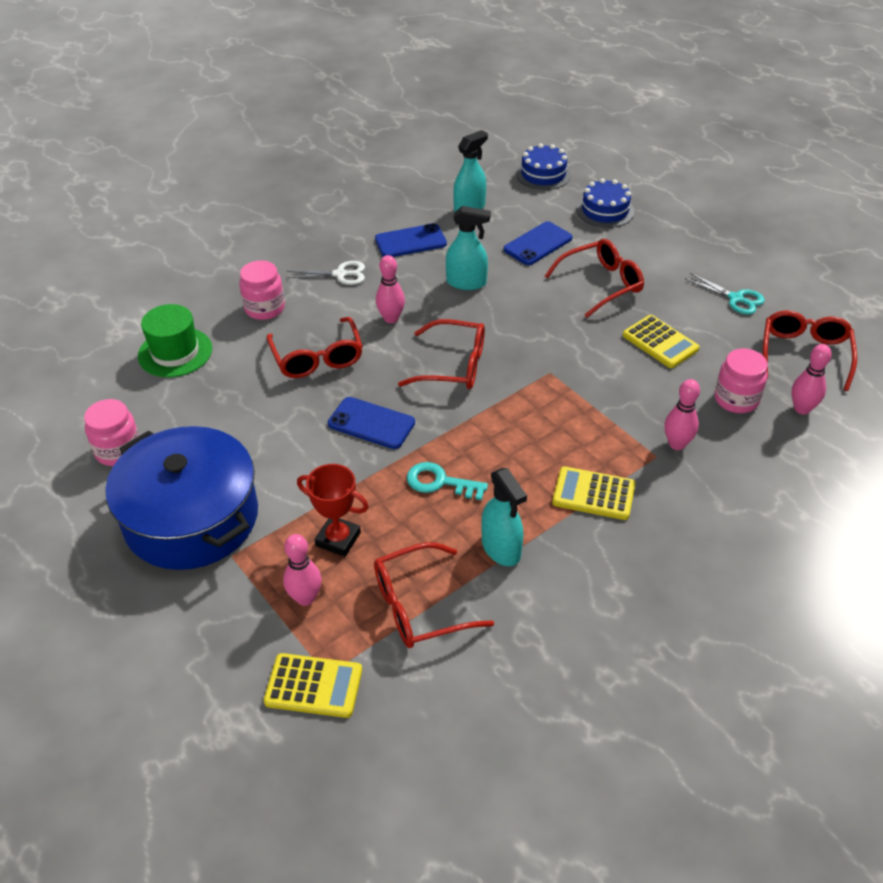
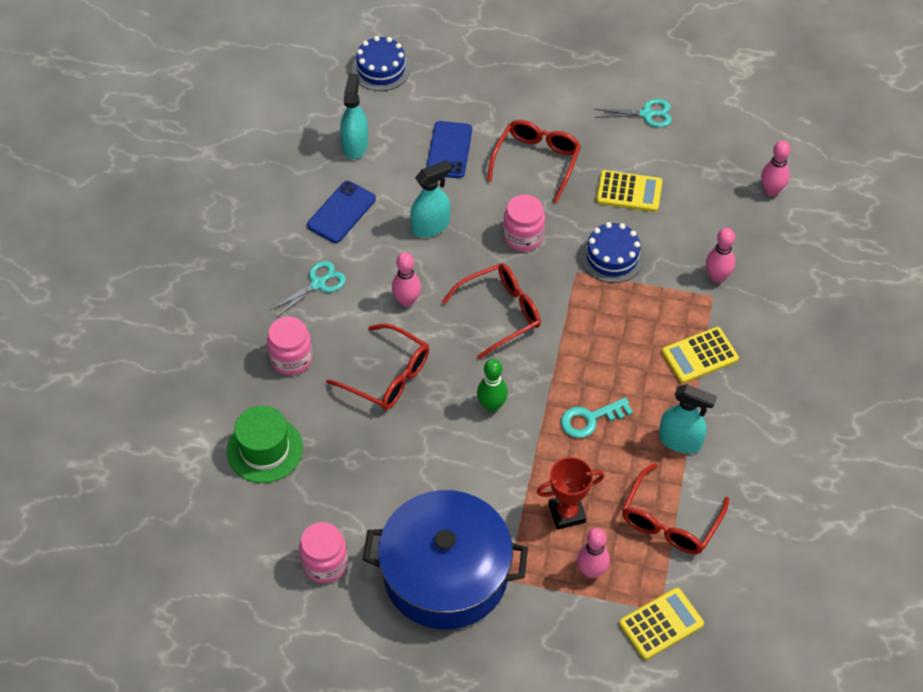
camera: 40 degrees left, 10 degrees up
(340, 274) = (318, 284): white scissors -> turquoise scissors
(371, 423) = (491, 405): blue phone -> green bowling pin
(605, 211) = (470, 80): blue cake -> blue cake (612, 257)
(736, 399) = (723, 211): pink jar -> pink jar (523, 237)
(804, 355) = (735, 139): red glasses -> none

